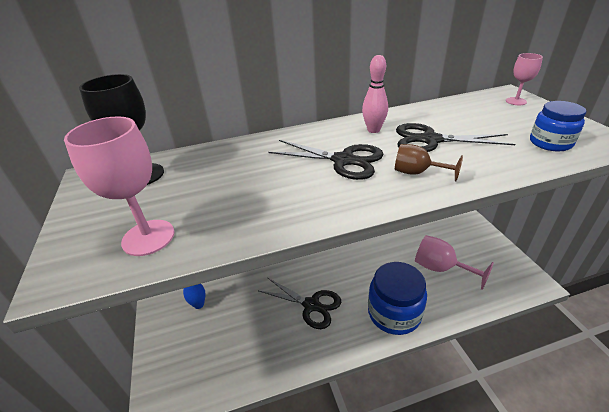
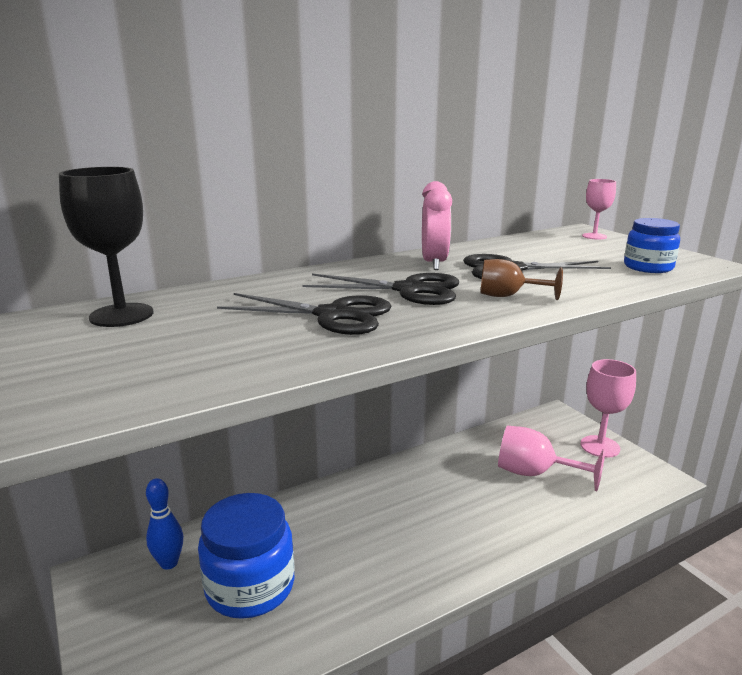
camera: 15 degrees left, 15 degrees down
(148, 237) = (168, 371): pink goblet -> pink goblet (600, 446)
(311, 305) = (359, 540): black scissors -> black scissors (333, 315)
(373, 130) = (434, 263): pink bowling pin -> pink clock
(394, 313) = (485, 535): blue jar -> blue jar (250, 586)

